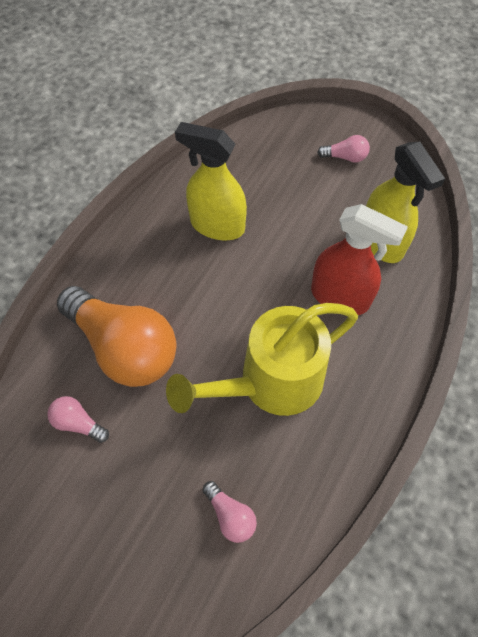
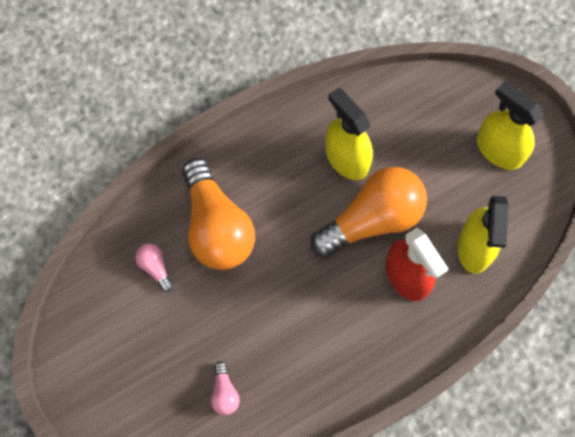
camera: 30 degrees right, 10 degrees up
(270, 383) = (309, 315): yellow watering can -> none
(274, 264) = (372, 219): none -> orange light bulb
(345, 157) = (499, 150): pink light bulb -> yellow spray bottle

